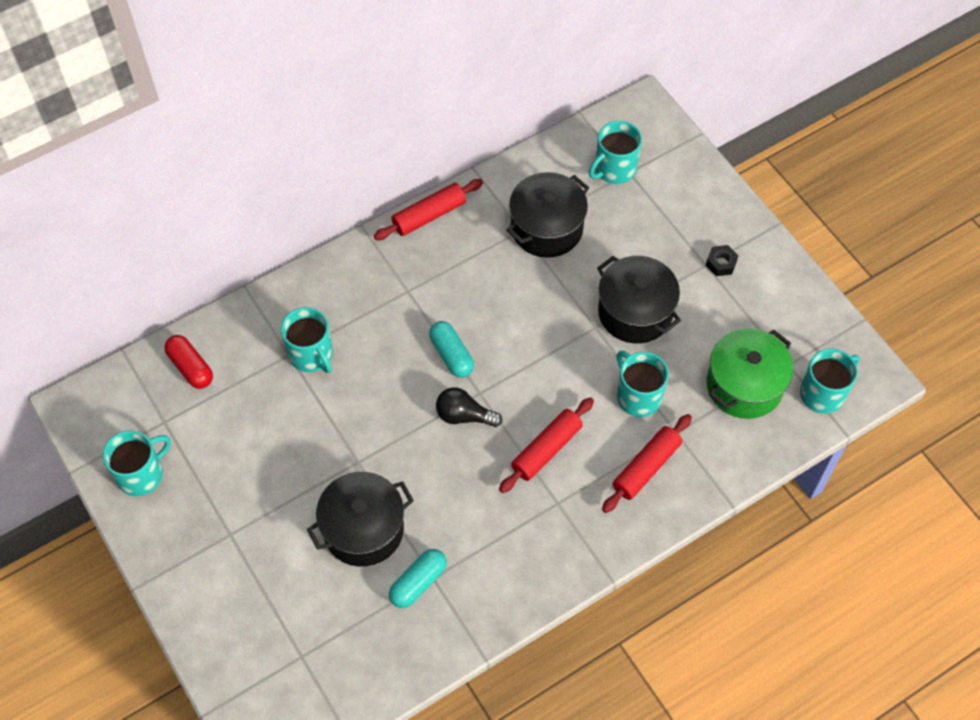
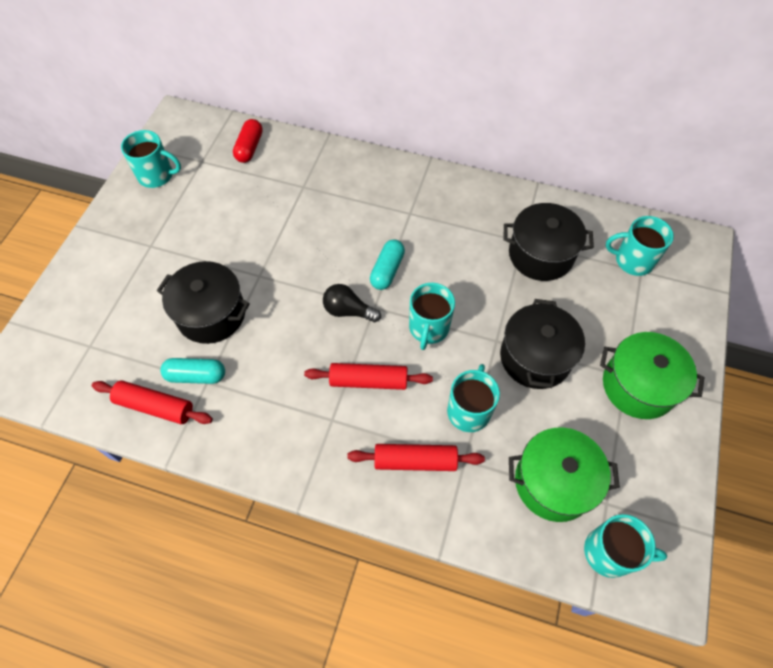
camera: 50 degrees right, 0 degrees up
(311, 355) = (314, 197): turquoise mug -> turquoise mug (428, 328)
(429, 215) = (477, 185): red rolling pin -> red rolling pin (155, 406)
(464, 416) = (348, 311): black light bulb -> black light bulb turned 45 degrees counterclockwise
(721, 263) = (638, 386): black nut -> green pot

